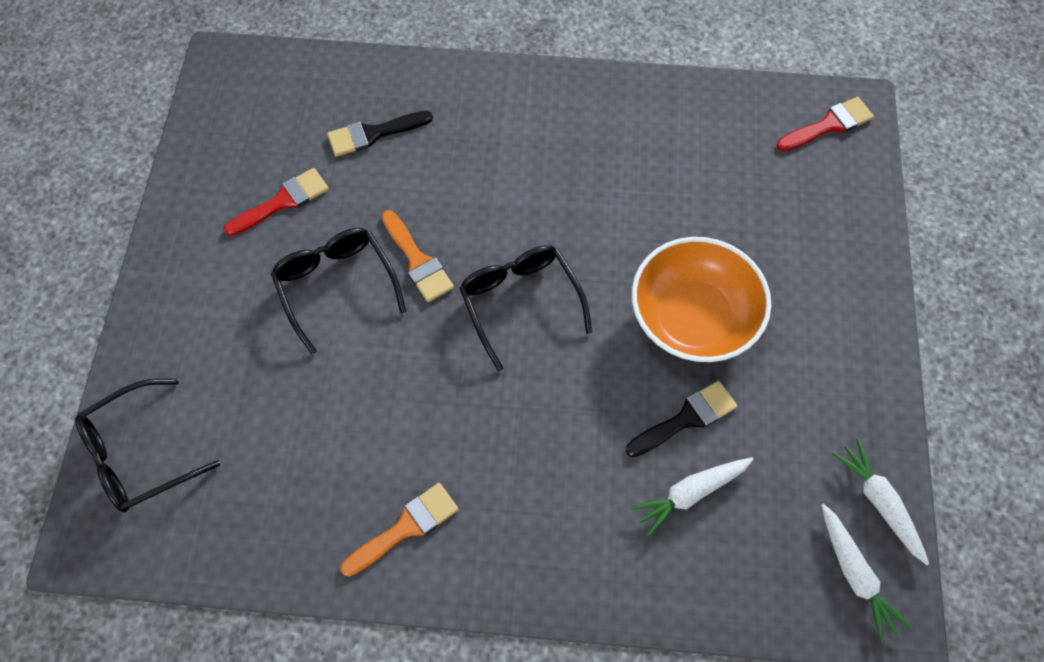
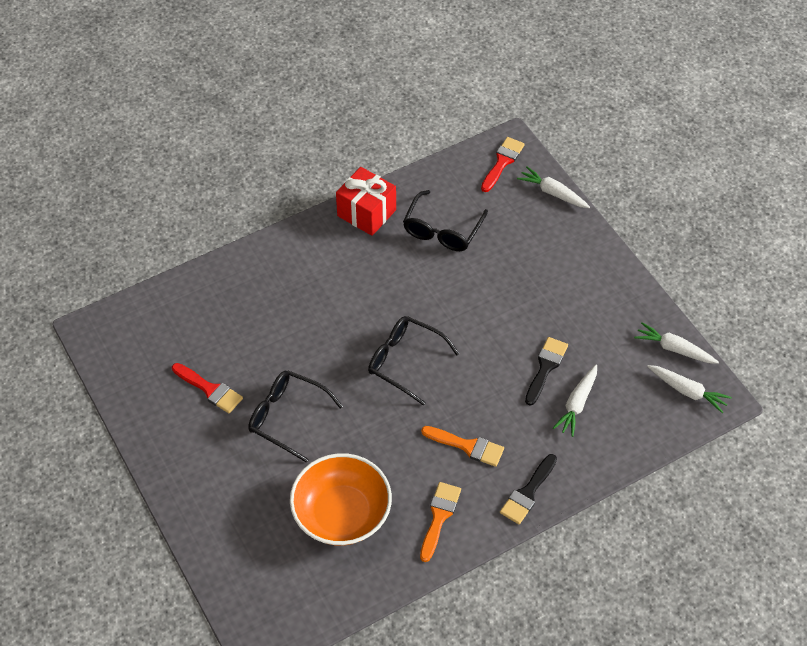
camera: 35 degrees left, 10 degrees down
(139, 454) = (249, 579): black glasses -> black glasses (442, 230)
(283, 201) = (210, 389): red brush -> red brush turned 105 degrees clockwise
(373, 134) = (233, 317): black brush -> black brush (528, 493)
(418, 261) = (325, 374): orange brush -> orange brush (467, 446)
(616, 97) = (366, 213): none -> red gift
(693, 318) = (508, 312): orange bowl -> orange bowl (342, 514)
(865, 198) = (553, 193): none -> white carrot

